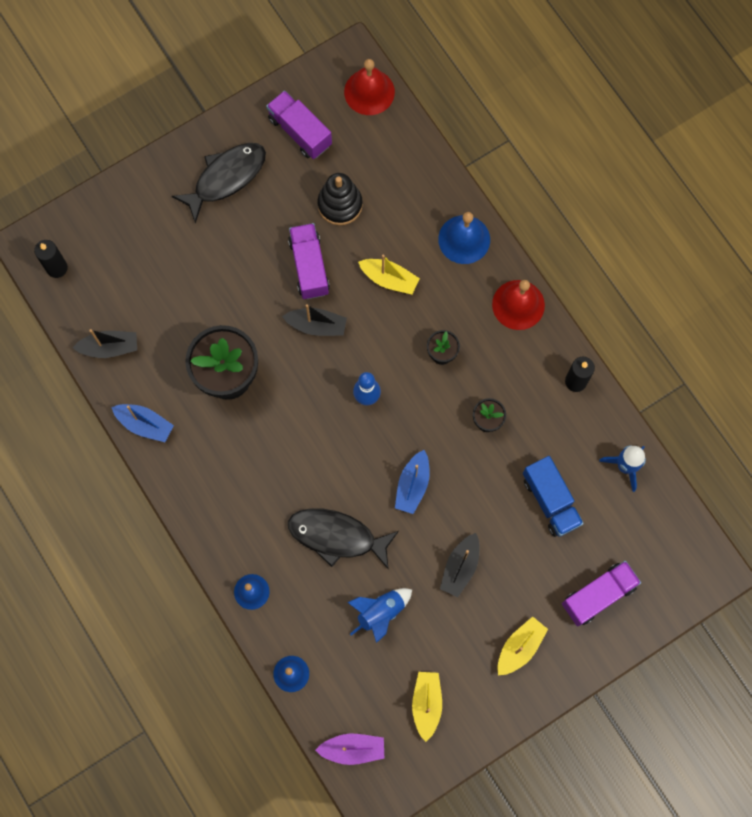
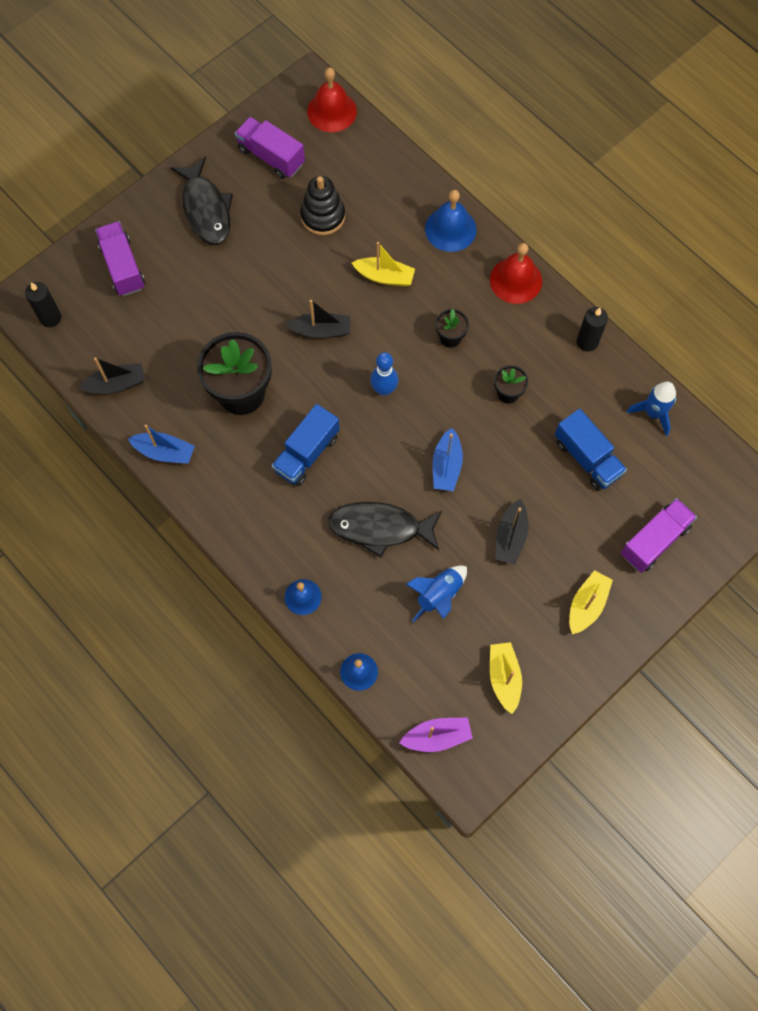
camera: 10 degrees left, 5 degrees down
(226, 178) = (206, 209): black fish -> black fish turned 120 degrees clockwise
(280, 449) = (307, 453): none -> blue truck
(309, 267) = (303, 277): purple truck -> purple truck (123, 267)

